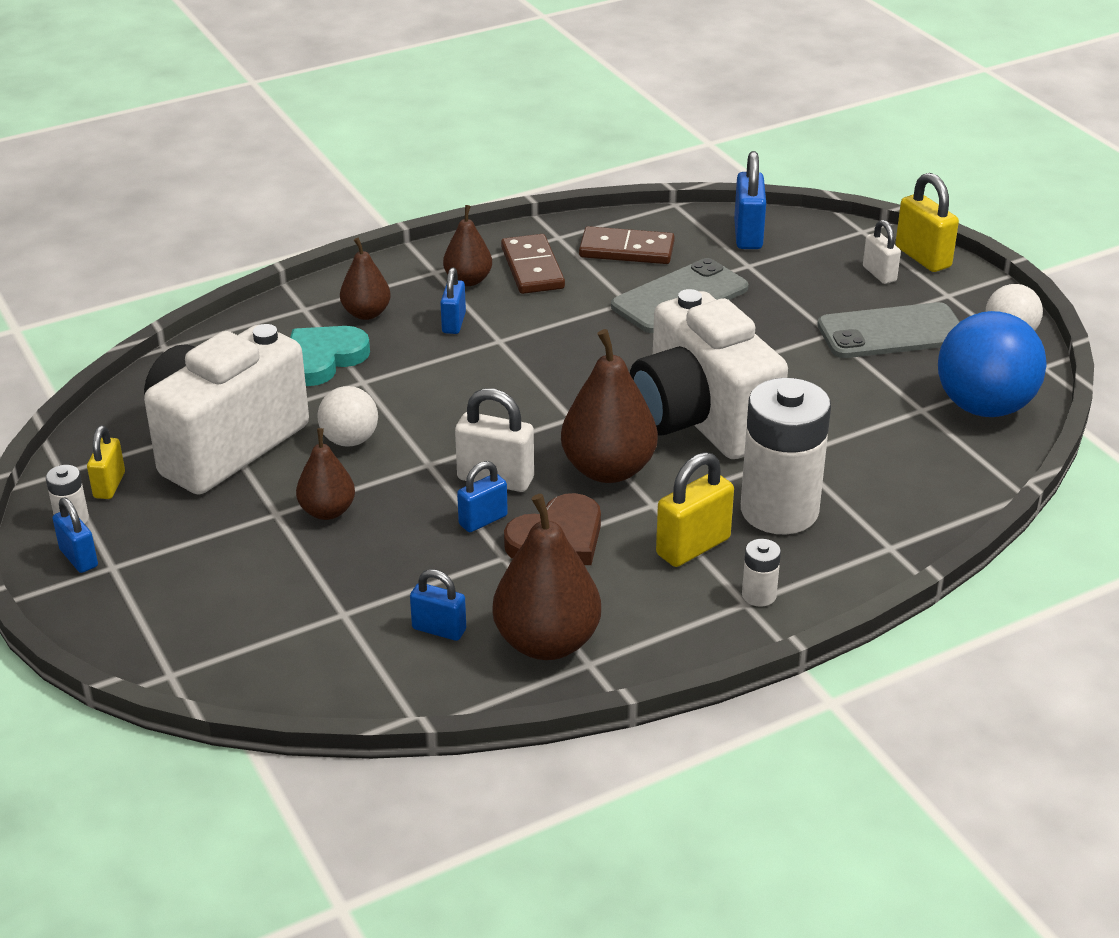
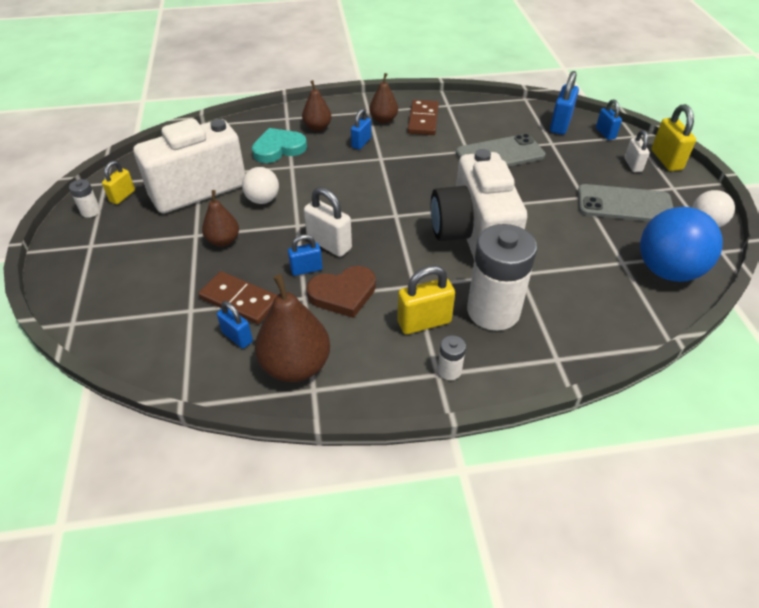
camera: 20 degrees right, 10 degrees up
(79, 558) = (77, 235): blue padlock -> blue padlock (605, 133)
(608, 469) = (399, 254): brown pear -> none
(626, 250) = (483, 120): brown domino -> brown domino (239, 300)

